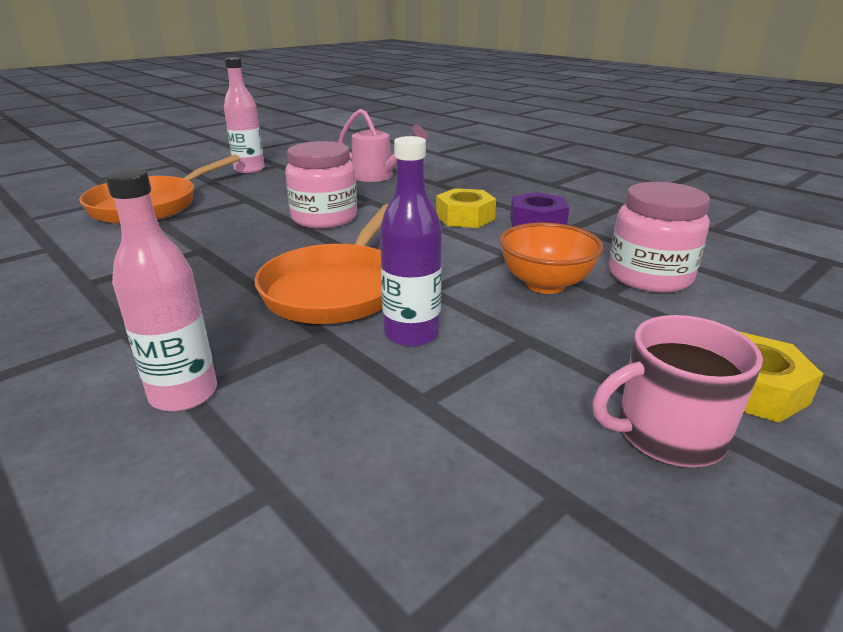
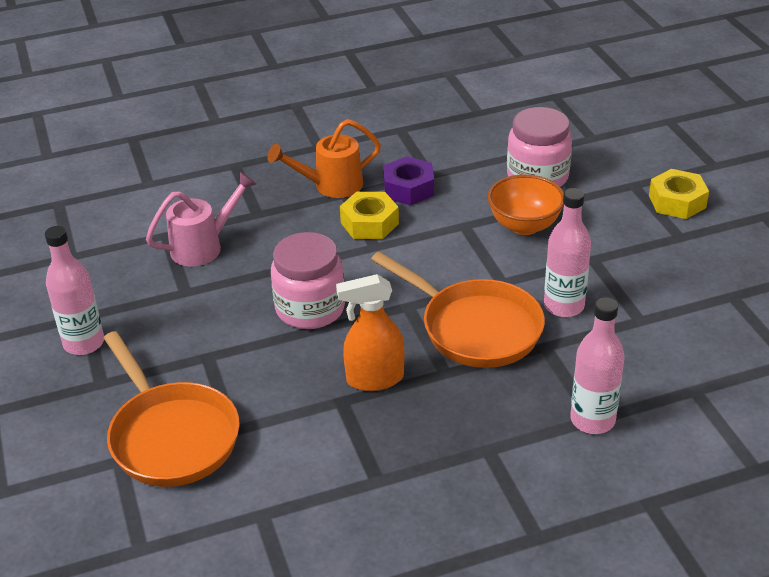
camera: 65 degrees left, 10 degrees up
(235, 257) = (374, 379): none -> orange spray bottle
(411, 334) = (564, 306): purple bottle -> pink bottle
(502, 196) = (331, 186): none -> orange watering can
(667, 434) = (702, 246): pink mug -> none

